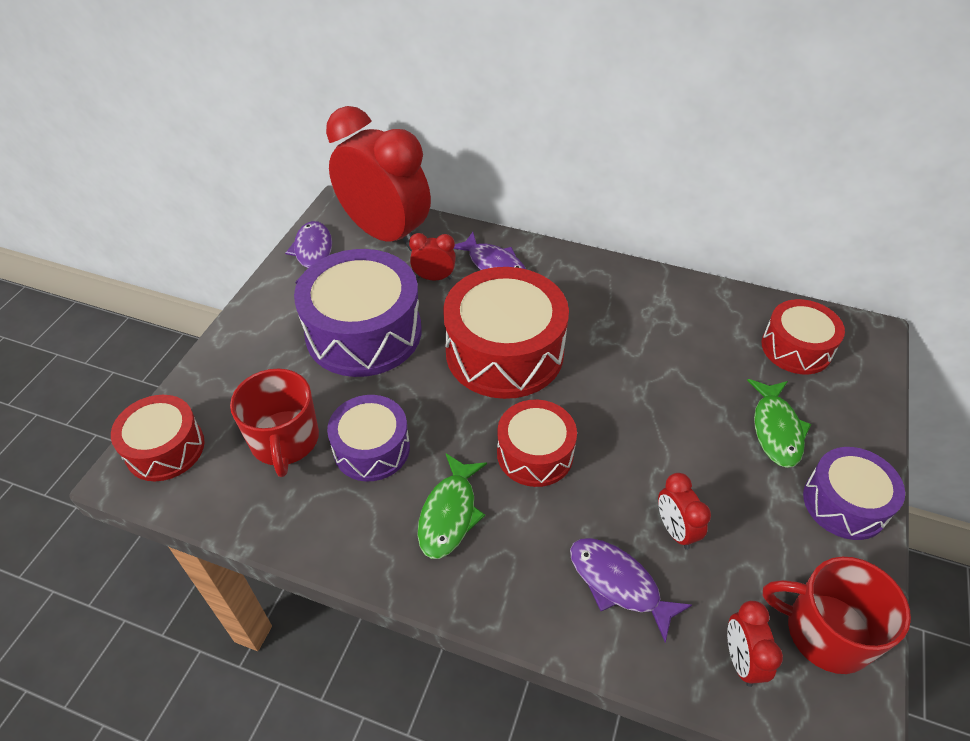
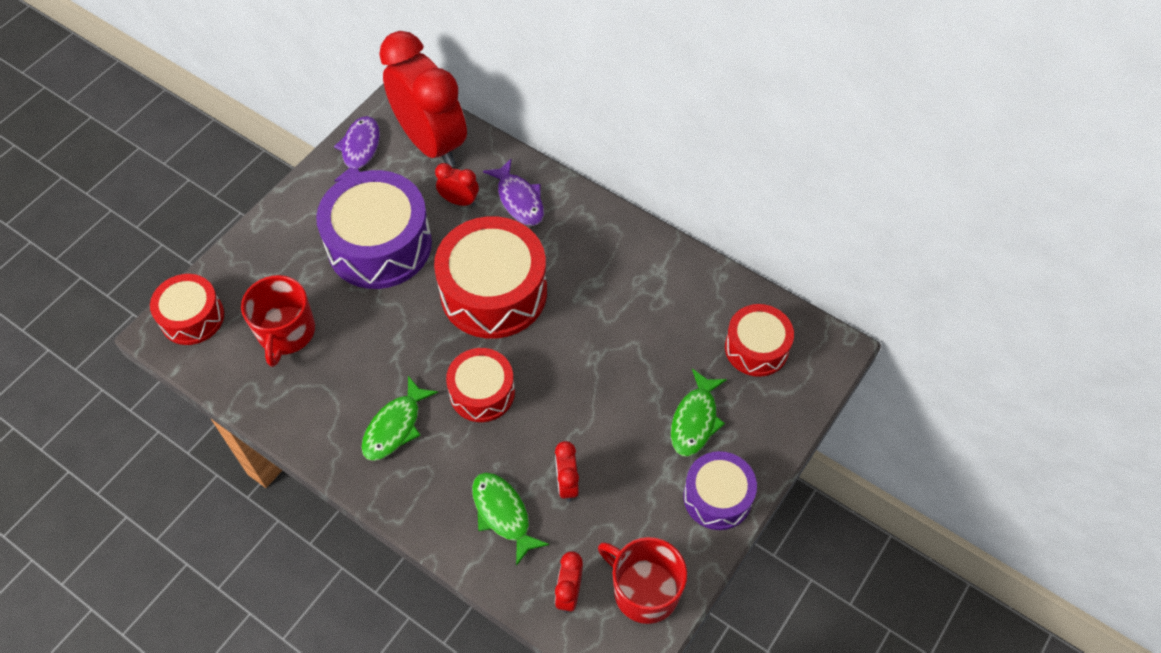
camera: 15 degrees right, 10 degrees up
(371, 448) = (352, 356): purple drum -> none
(618, 583) = (503, 514): purple fish -> green fish

